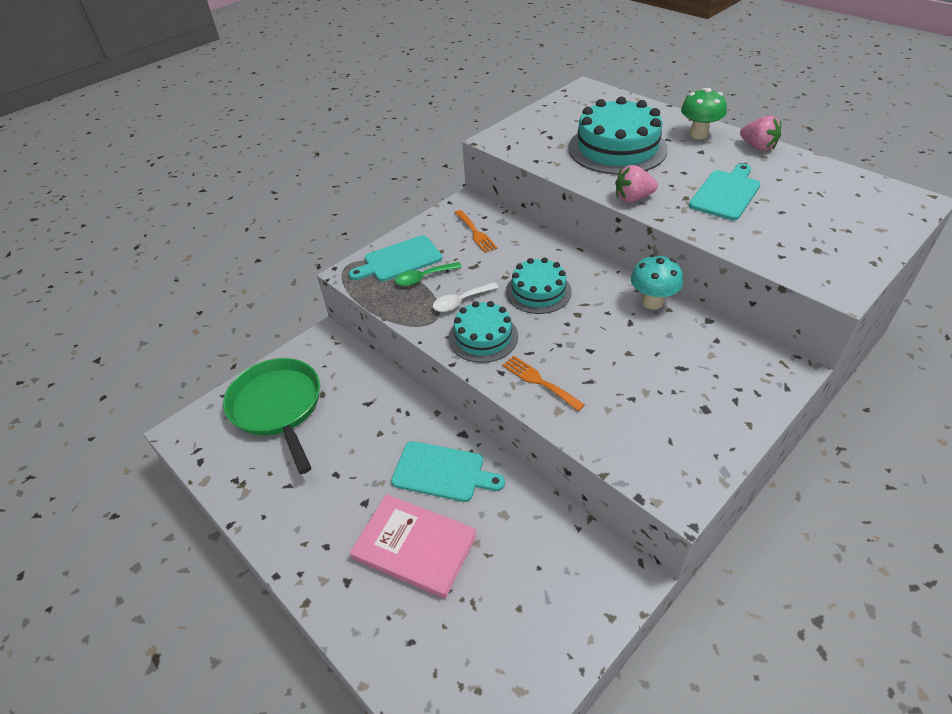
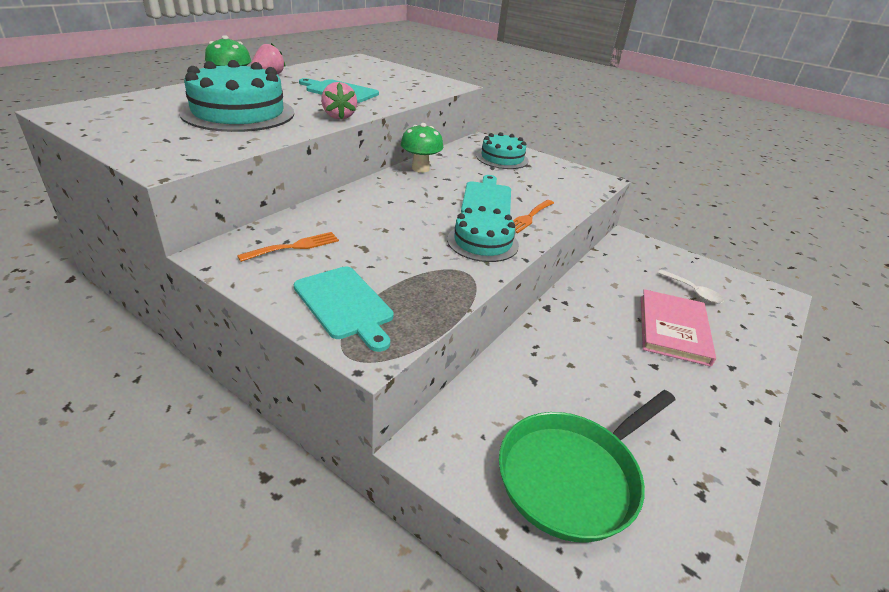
camera: 105 degrees left, 10 degrees down
(423, 278) = (386, 282): green spoon -> none
(442, 472) = (594, 317): turquoise cutting board -> turquoise cutting board (487, 199)
(461, 301) = (430, 255): white spoon -> white spoon (693, 291)
(538, 291) = (409, 213): turquoise cake -> turquoise cake (502, 158)
(652, 302) = (420, 168): turquoise mushroom -> green mushroom

